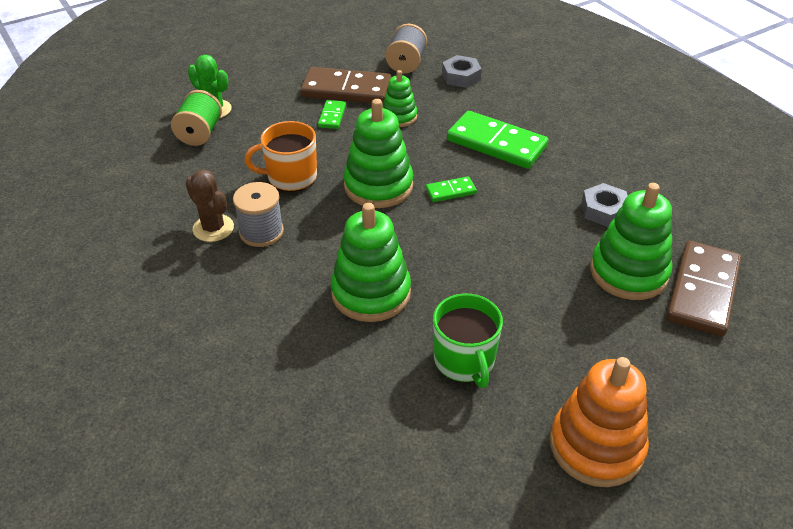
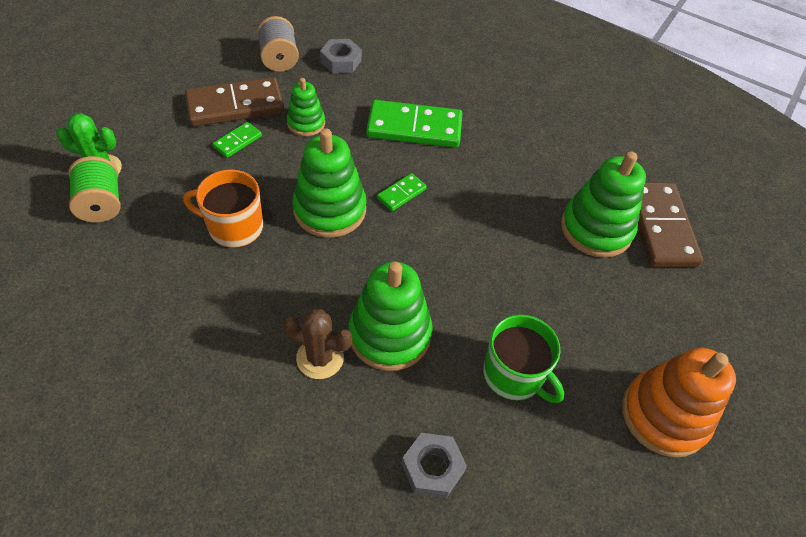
camera: 30 degrees left, 10 degrees up
(213, 228) = (184, 317): brown cactus -> brown cactus (320, 358)
(261, 232) = (240, 304): grey spool -> none
(290, 177) = (234, 227): orange mug -> orange mug turned 45 degrees clockwise
(332, 116) = (237, 141): green domino -> green domino turned 60 degrees clockwise
(604, 210) = (543, 171): grey nut -> grey nut (432, 468)

